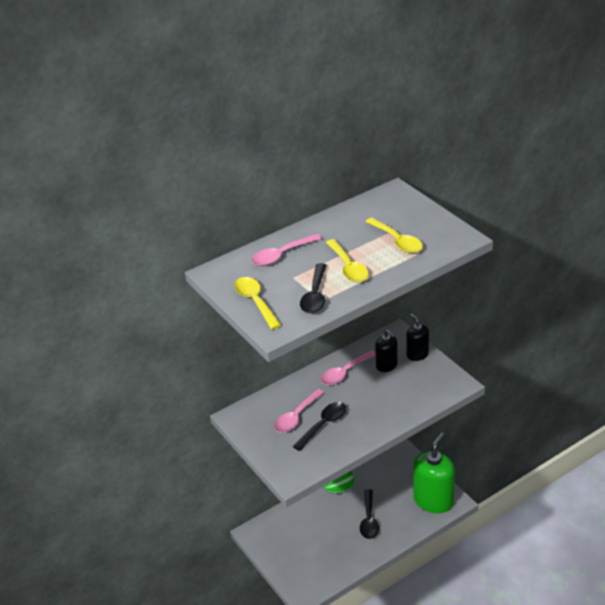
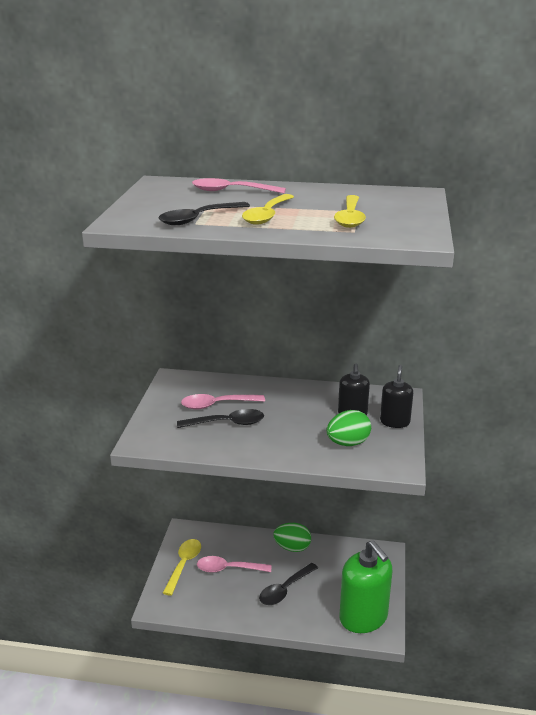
camera: 40 degrees right, 10 degrees down
(255, 302) = (146, 204): yellow spoon -> yellow spoon (184, 564)
(345, 373) = (306, 398): pink spoon -> pink spoon (228, 569)
(412, 388) = (348, 443): none -> green egg
(433, 500) = (363, 617): green soap dispenser -> green soap dispenser turned 75 degrees clockwise

